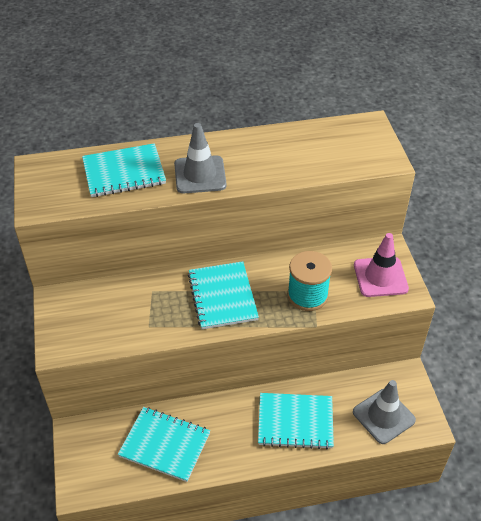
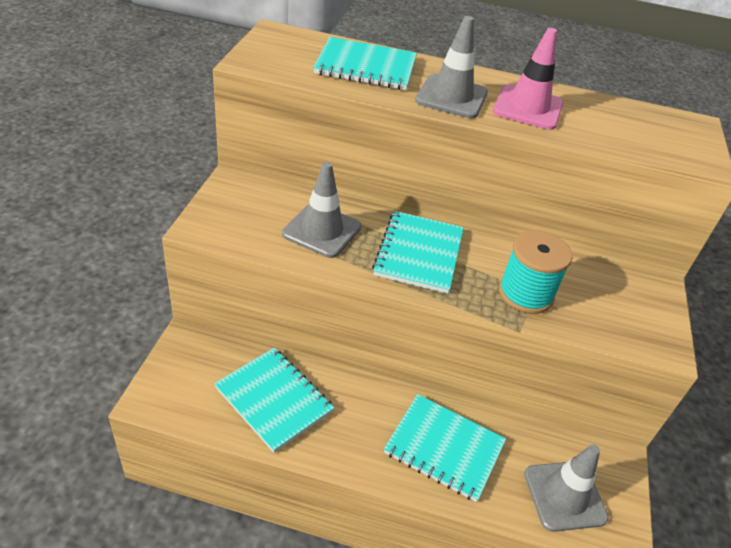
camera: 20 degrees right, 5 degrees down
(145, 309) = (322, 230): none -> grey traffic cone
(380, 277) = (633, 313): pink traffic cone -> pink traffic cone (528, 108)

